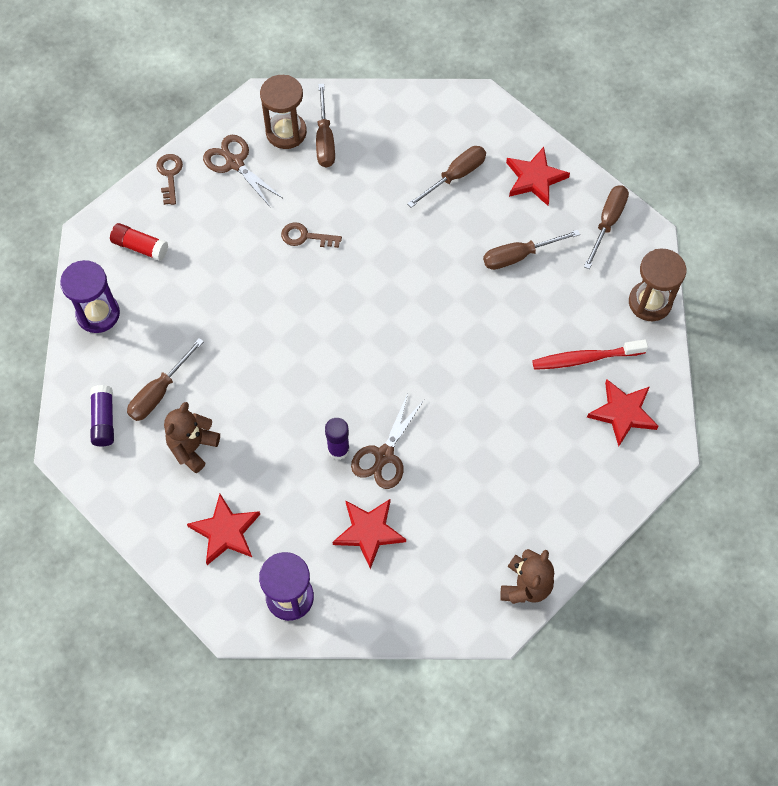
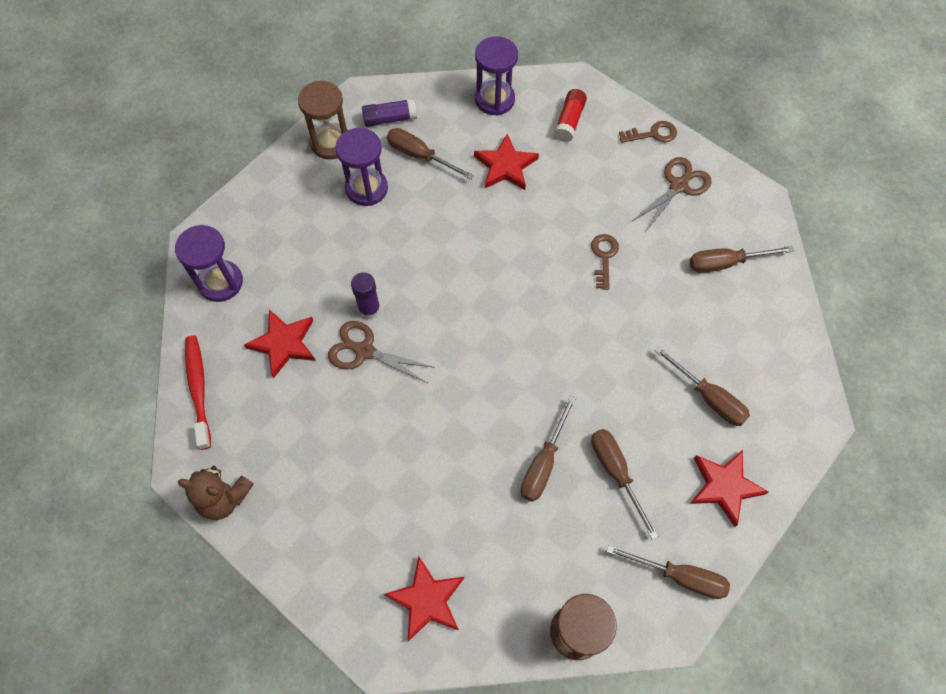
camera: 85 degrees right, 0 degrees up
(192, 447) = (366, 188): brown teddy bear -> purple hourglass
(225, 531) = (285, 224): red star -> red star (505, 166)
(286, 132) = (726, 227): brown hourglass -> brown hourglass (331, 143)
(507, 310) = (543, 463): none -> brown screwdriver
(585, 358) = (492, 553): red toothbrush -> red toothbrush (198, 389)

